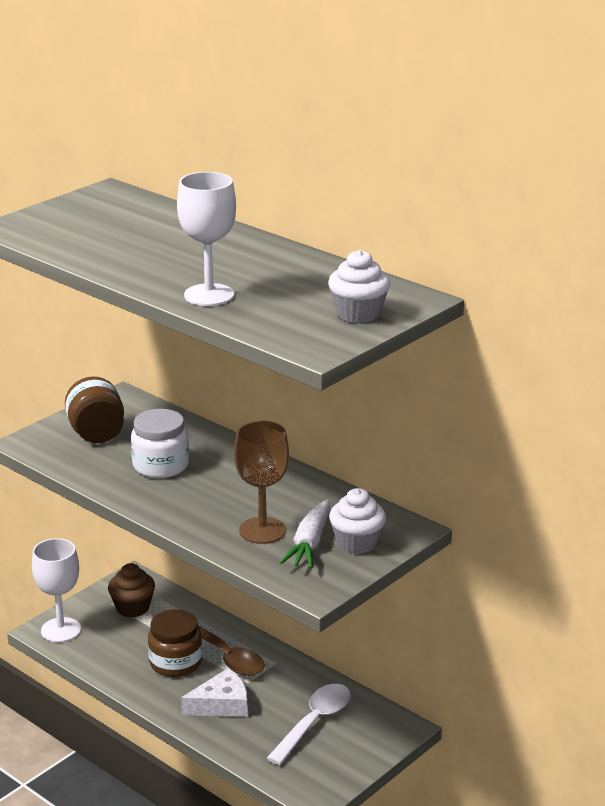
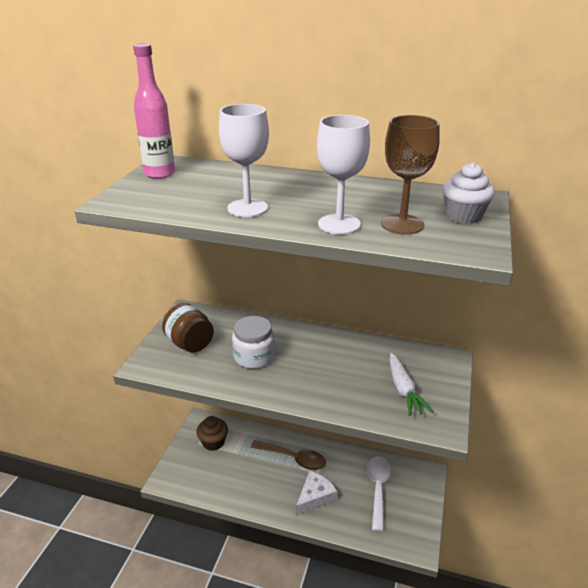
camera: 25 degrees left, 5 degrees up
(61, 630) = (176, 476): white goblet -> white goblet (247, 208)
(85, 204) = (159, 174): none -> pink bottle
(175, 662) = (266, 474): brown jar -> none
(262, 530) = (364, 389): brown goblet -> brown goblet (402, 224)
(357, 543) = (431, 379): white cupcake -> none

